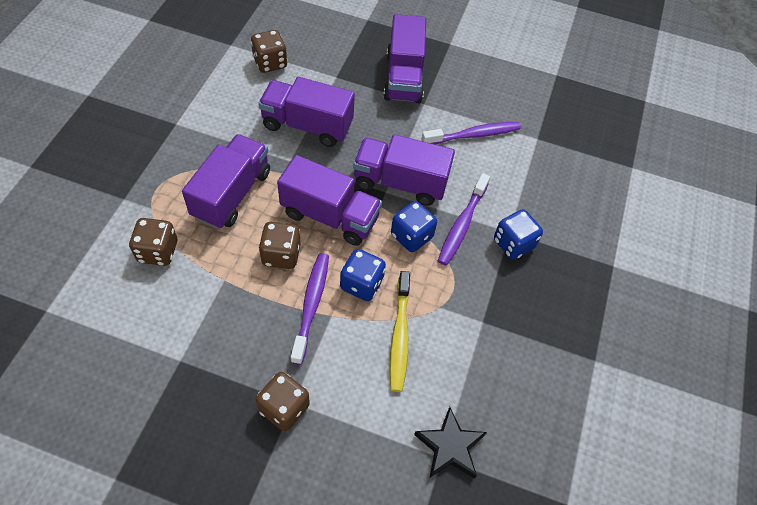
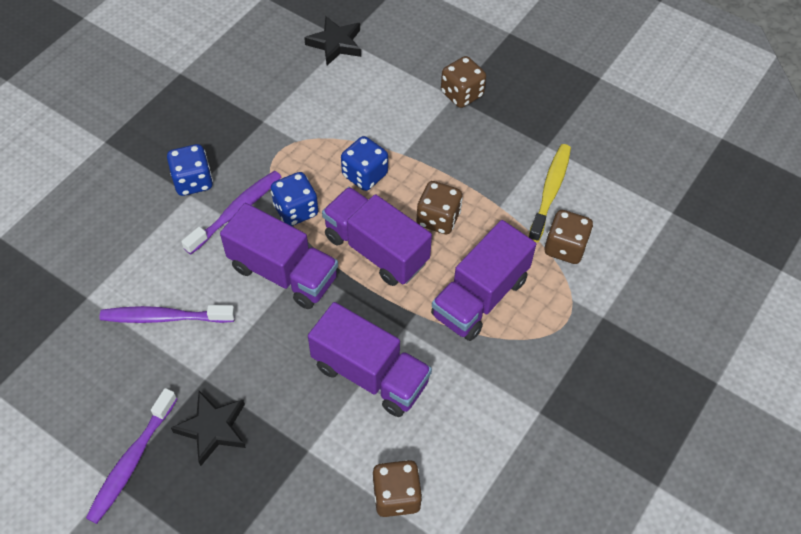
camera: 160 degrees left, 0 degrees up
(311, 305) = (419, 166): purple toothbrush -> purple toothbrush (131, 461)
(399, 336) = (345, 125): yellow toothbrush -> yellow toothbrush (550, 191)
(403, 77) = (213, 429): purple truck -> black star

